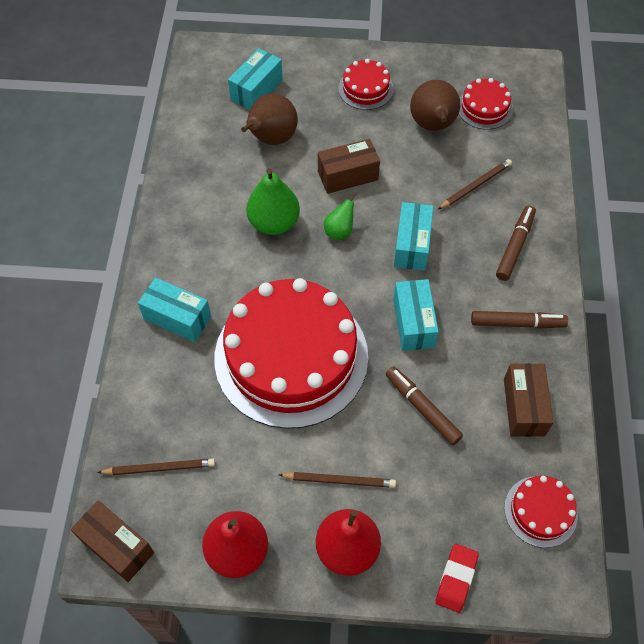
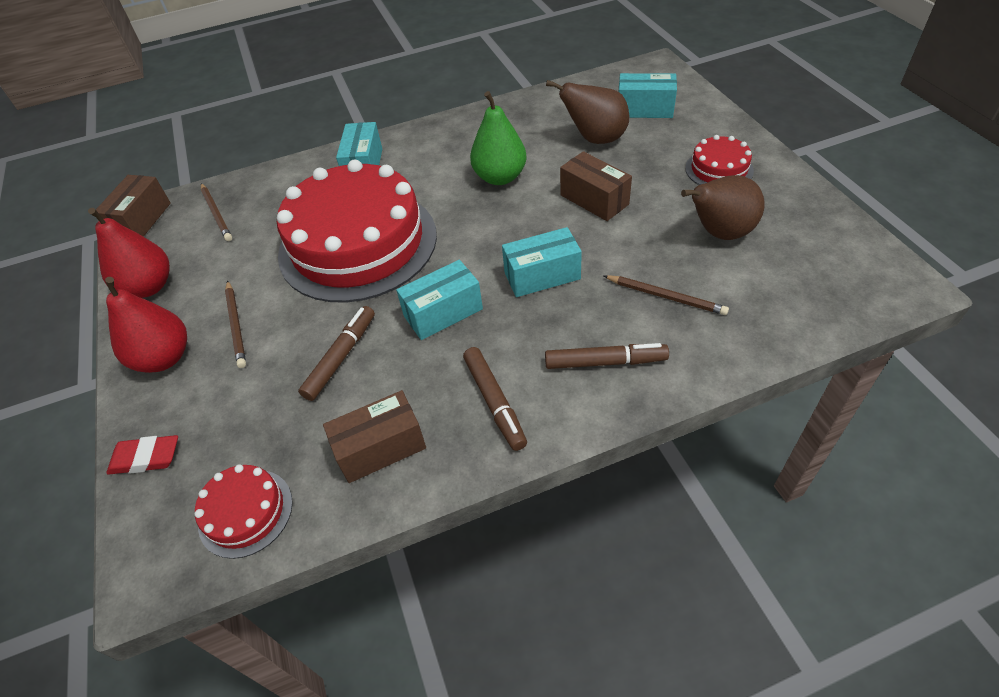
camera: 70 degrees right, 10 degrees down
(339, 231) = (521, 220): green pear -> none
(484, 108) = (790, 264): red cake -> none

